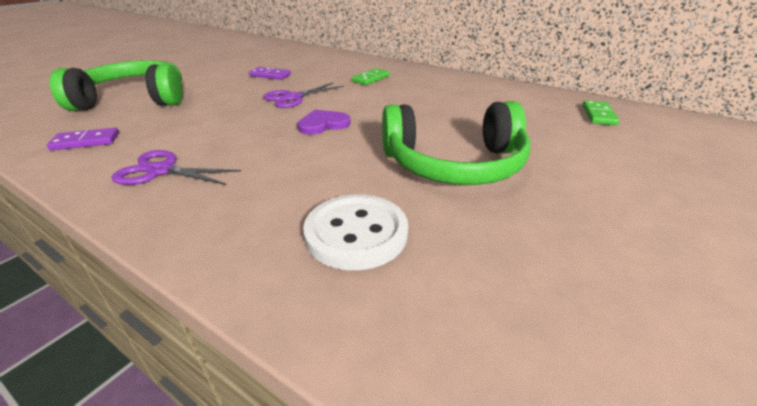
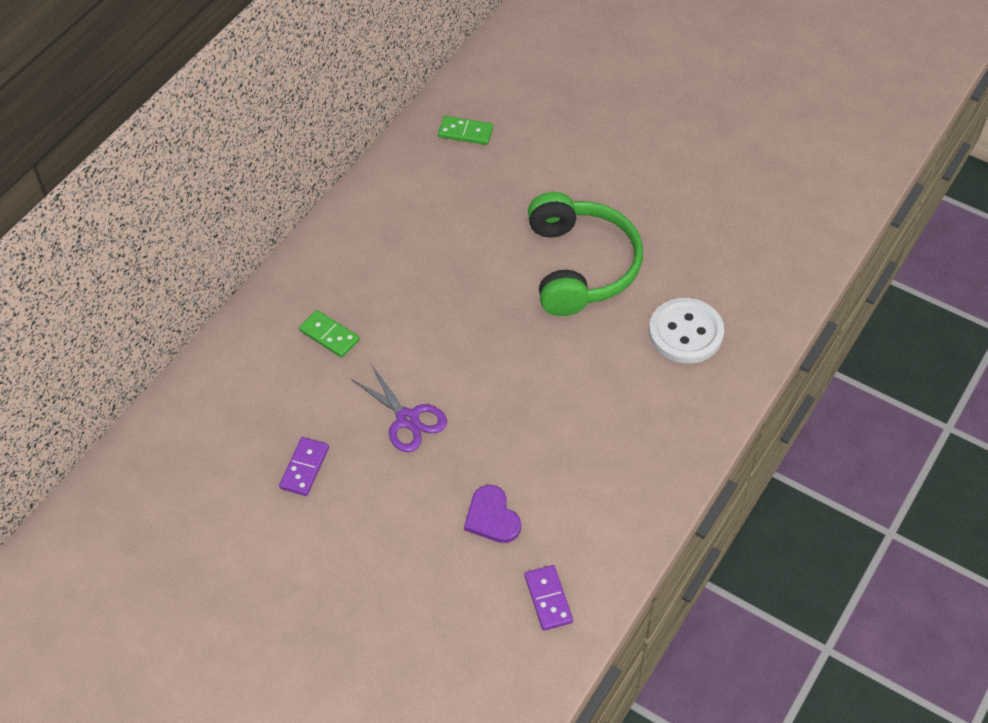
camera: 90 degrees left, 20 degrees up
(134, 100) = (411, 614): green headphones -> none
(161, 170) = (607, 494): purple scissors -> none
(323, 124) = (494, 375): purple heart -> purple heart (492, 517)

